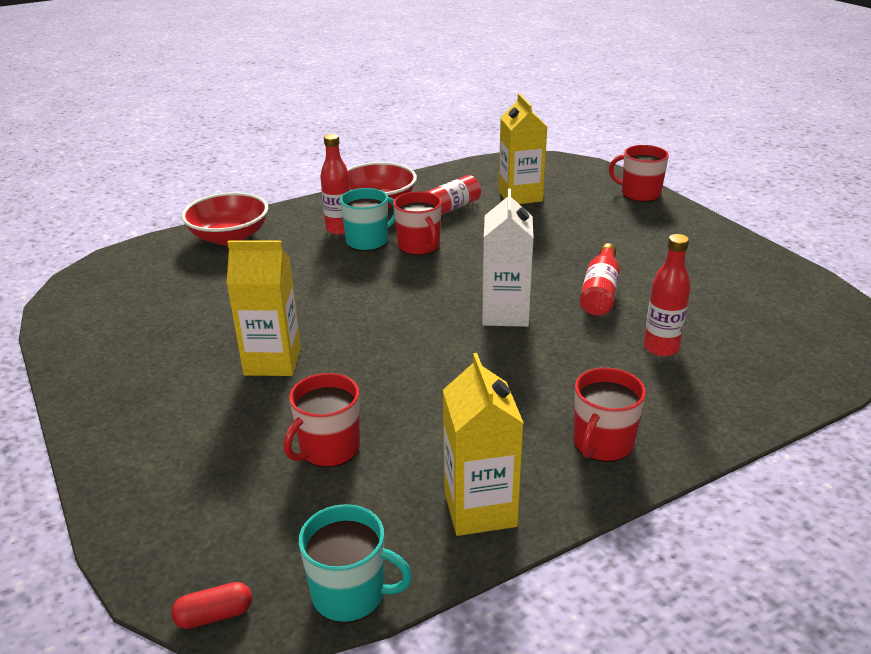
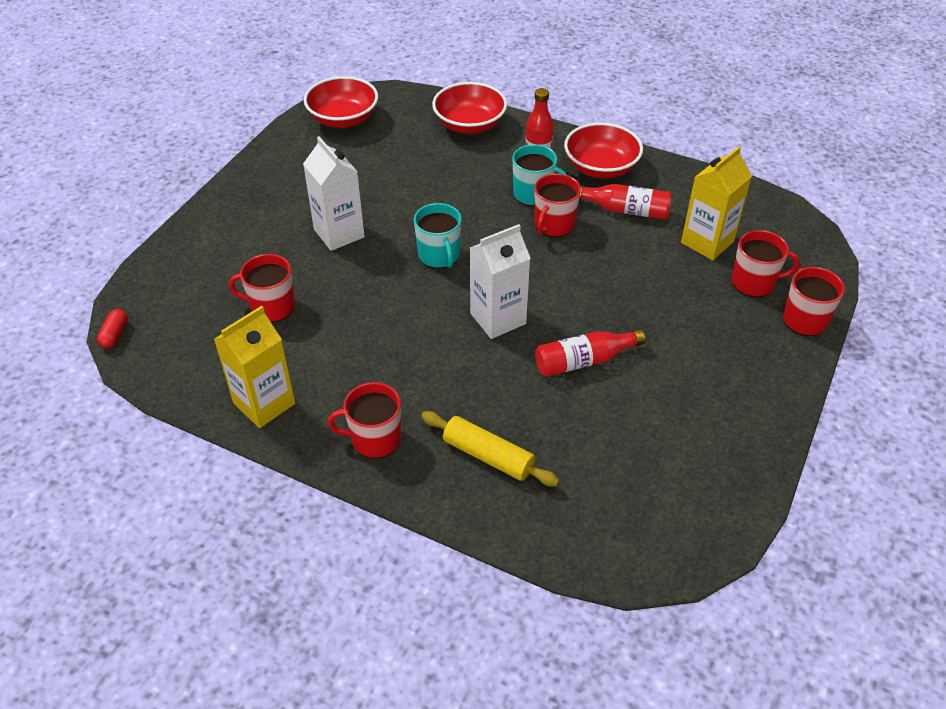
camera: 55 degrees right, 15 degrees up
(101, 298) = (343, 119): none -> red bowl
(214, 615) = (115, 335): red capsule -> red capsule turned 60 degrees clockwise
(273, 361) = (339, 233): yellow carton -> white carton
(350, 593) = (160, 380): turquoise mug -> turquoise mug (439, 255)
(583, 196) = (754, 282): none -> red mug
(661, 348) = (528, 430): red bottle -> none
(677, 381) = (488, 456): none -> yellow rolling pin

